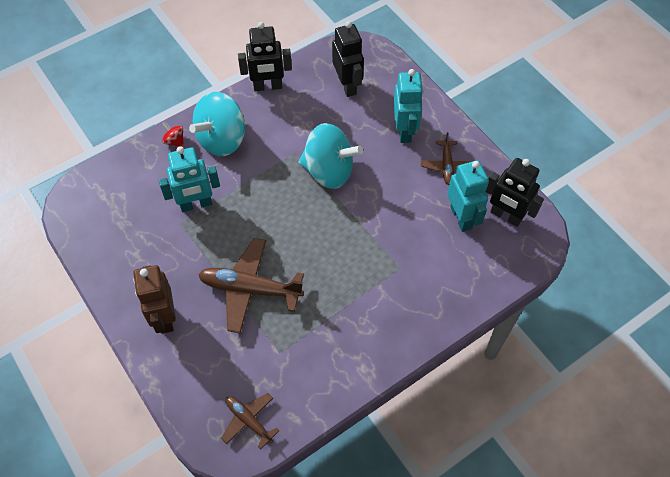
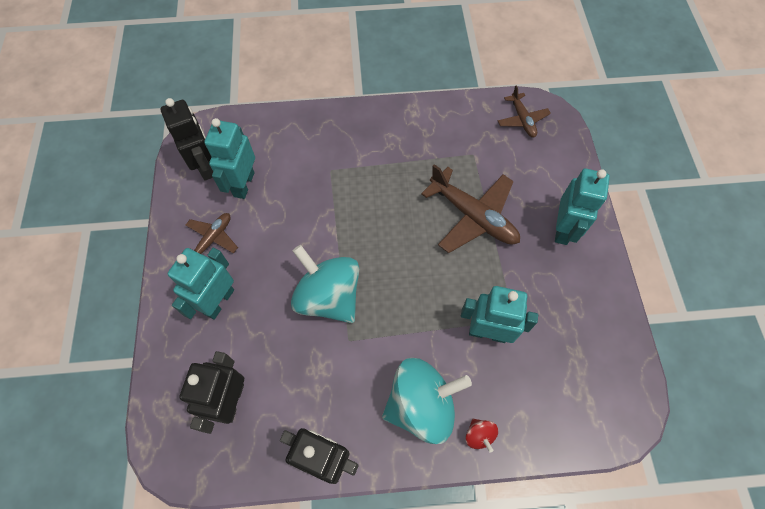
camera: 150 degrees left, 5 degrees up
(164, 317) = (563, 229): brown robot -> turquoise robot

